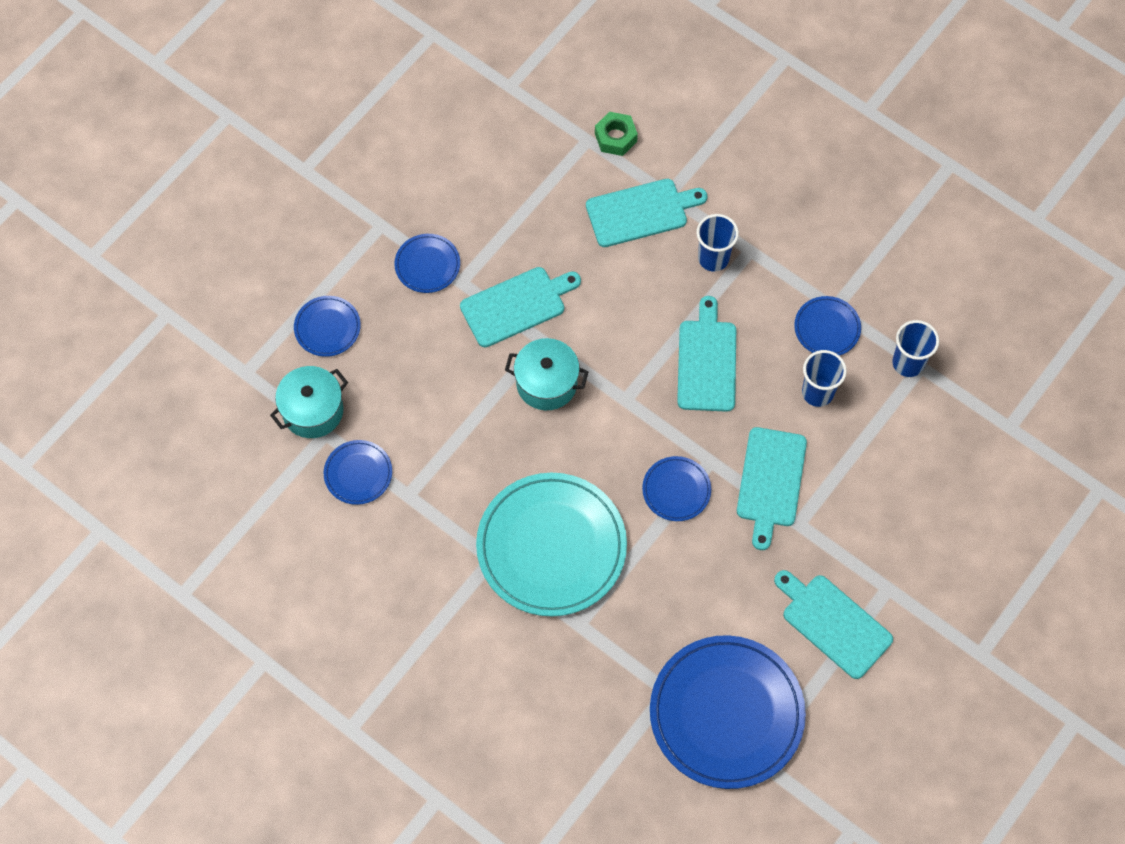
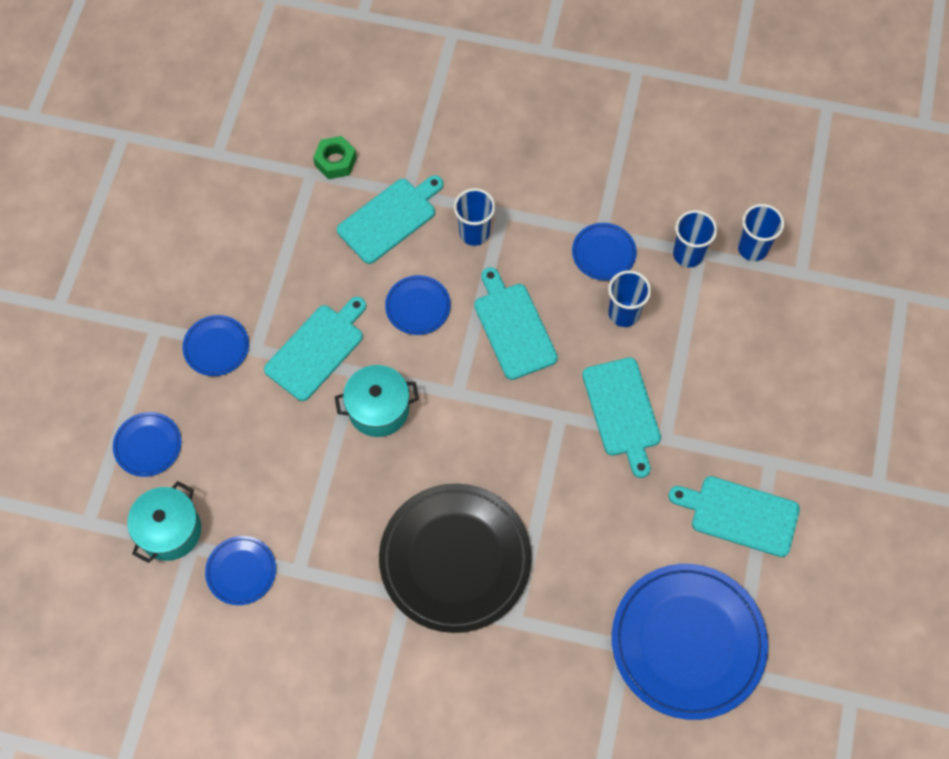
camera: 25 degrees left, 0 degrees up
(551, 546) = (455, 559): turquoise plate -> black plate
(676, 490) = (543, 456): blue plate -> blue plate (418, 306)
(974, 383) = (752, 248): none -> blue cup

